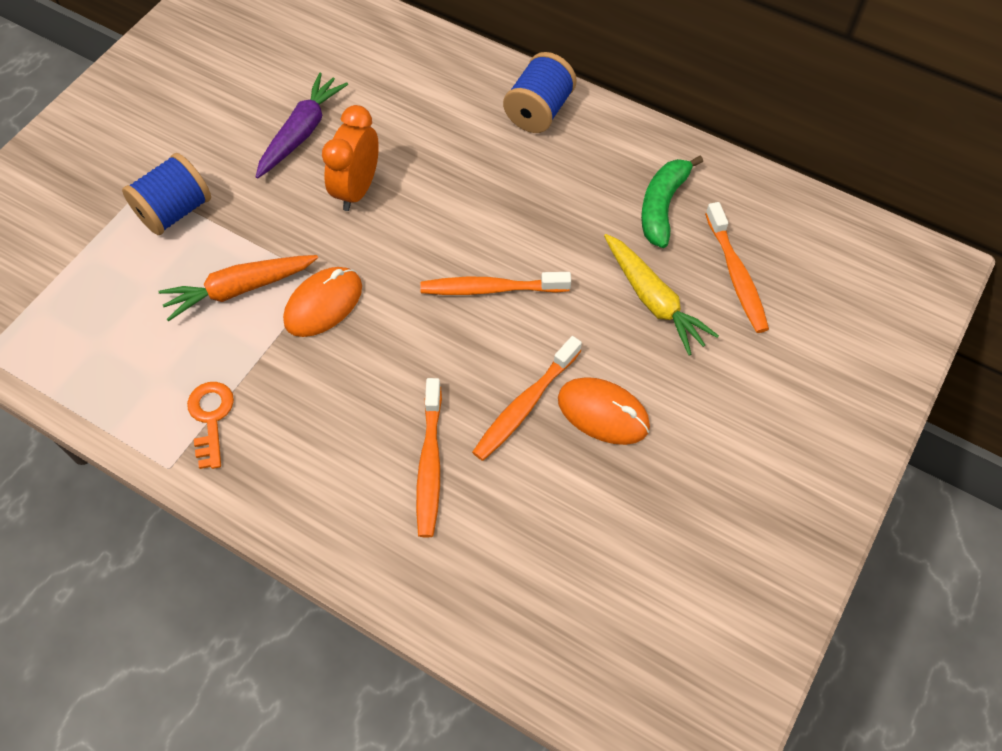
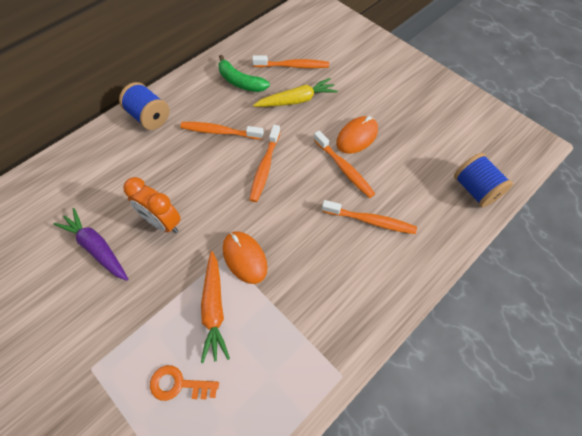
camera: 75 degrees left, 0 degrees up
(175, 211) = (126, 346): blue spool -> blue spool (475, 189)
(211, 418) = (310, 342): orange key -> orange key (178, 384)
(542, 209) = (220, 132): none -> orange toothbrush

